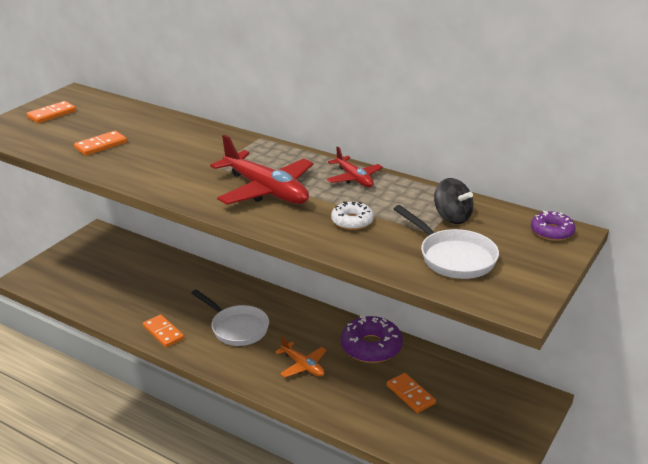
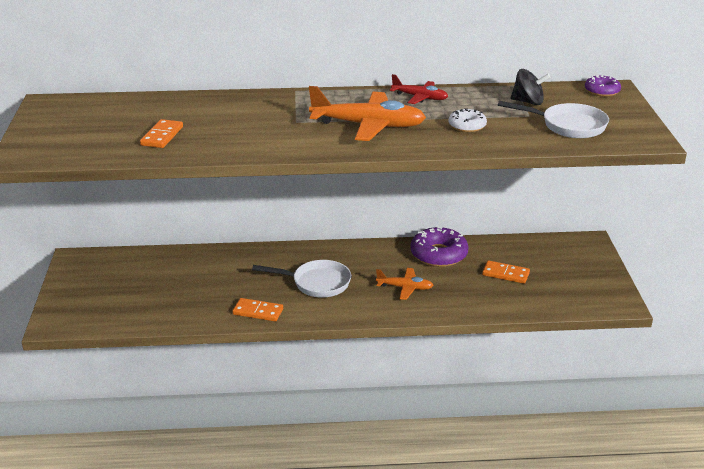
camera: 35 degrees left, 0 degrees up
(52, 114) = (60, 126): orange domino -> none
(266, 190) = (368, 126): red plane -> orange plane

